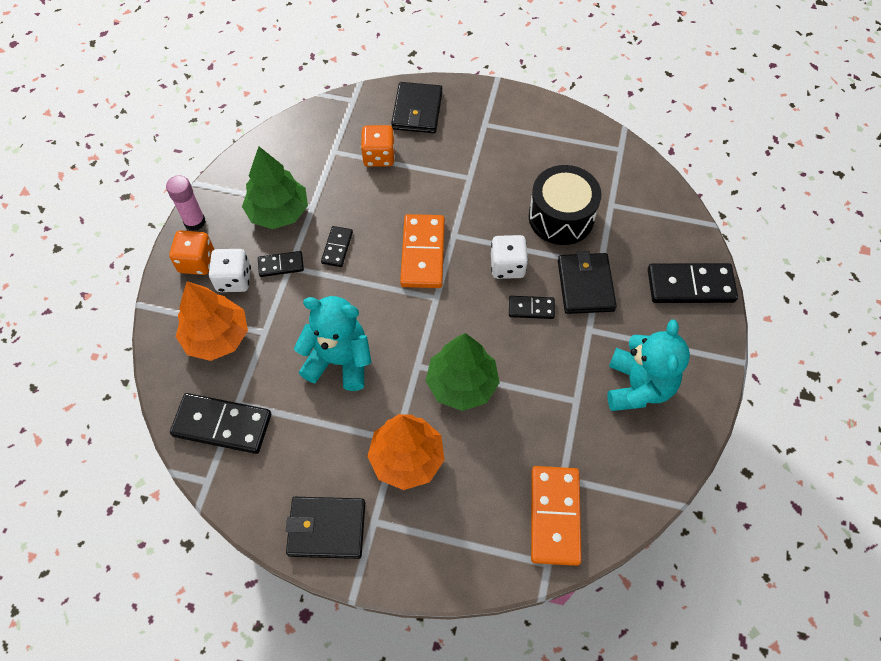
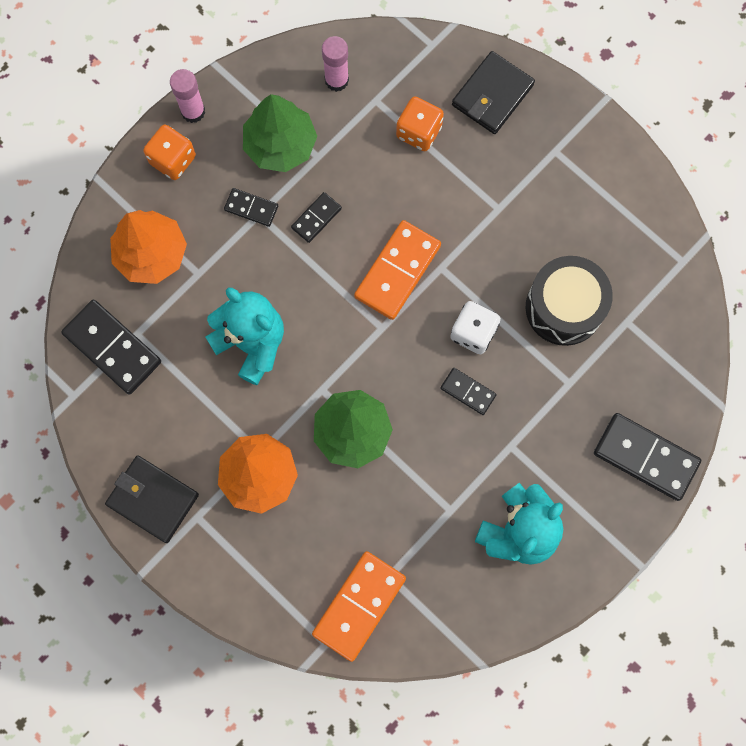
camera: 30 degrees right, 15 degrees up
(234, 279) = (198, 199): white dice -> none
(296, 152) = (336, 80): none -> pink glue stick
(585, 285) = (538, 397): black wallet -> none

